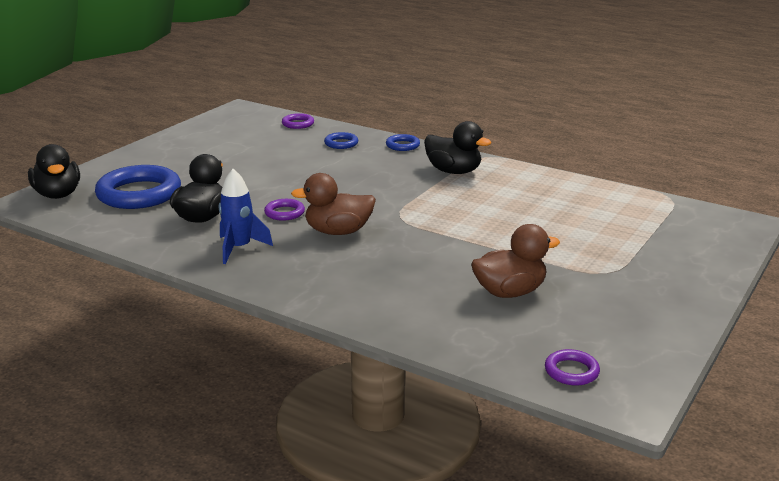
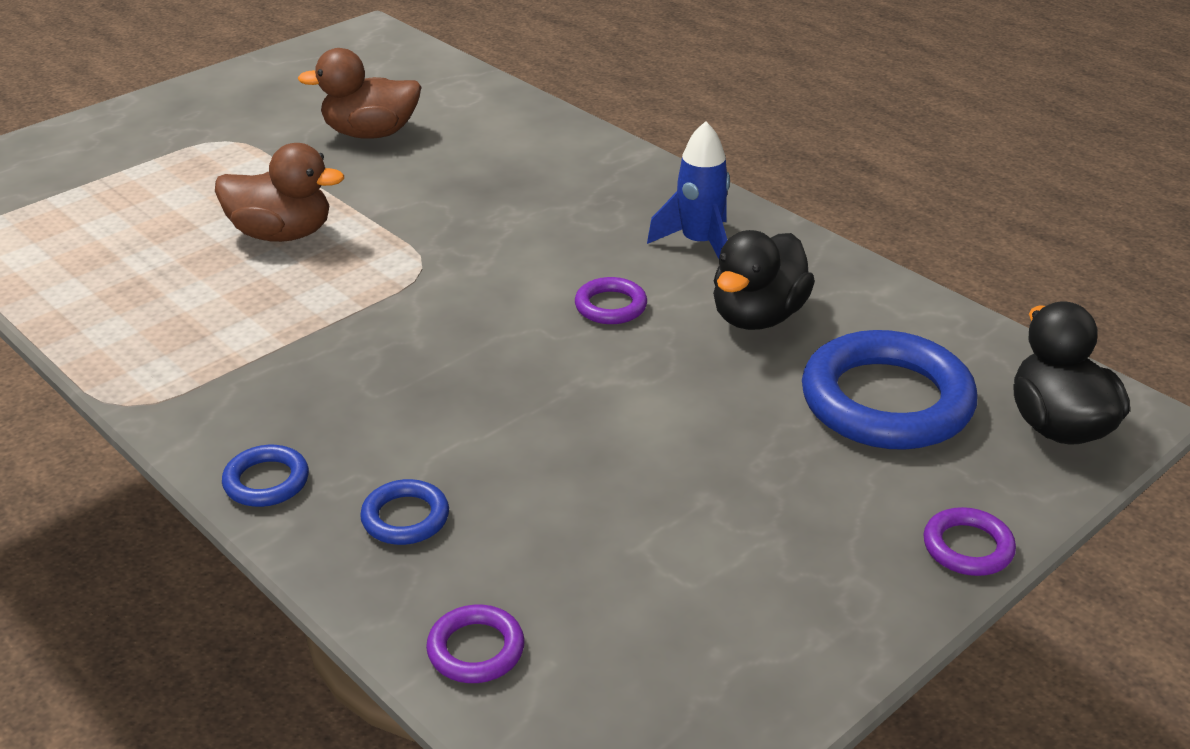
camera: 165 degrees left, 10 degrees up
(338, 232) = (537, 253): brown duck -> brown duck (282, 234)
(453, 171) = (235, 368): black duck -> none
(571, 371) = (389, 57): purple ring -> purple ring (968, 547)

